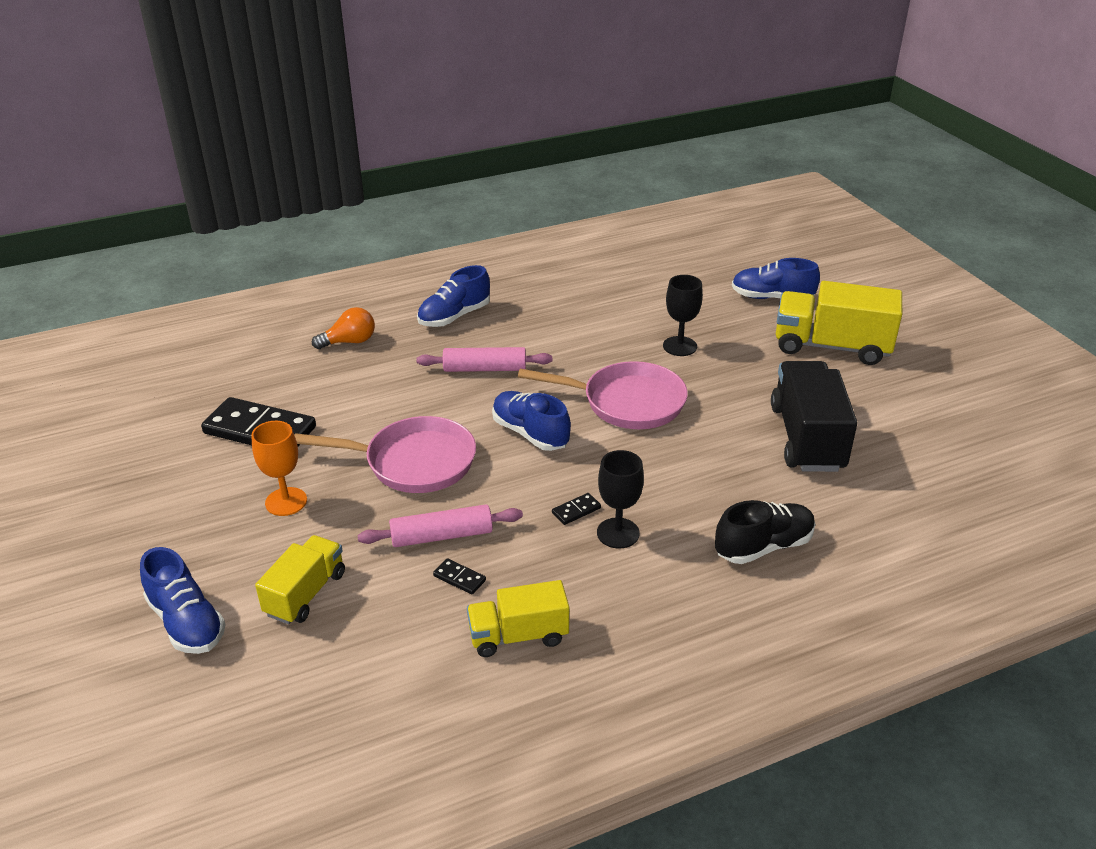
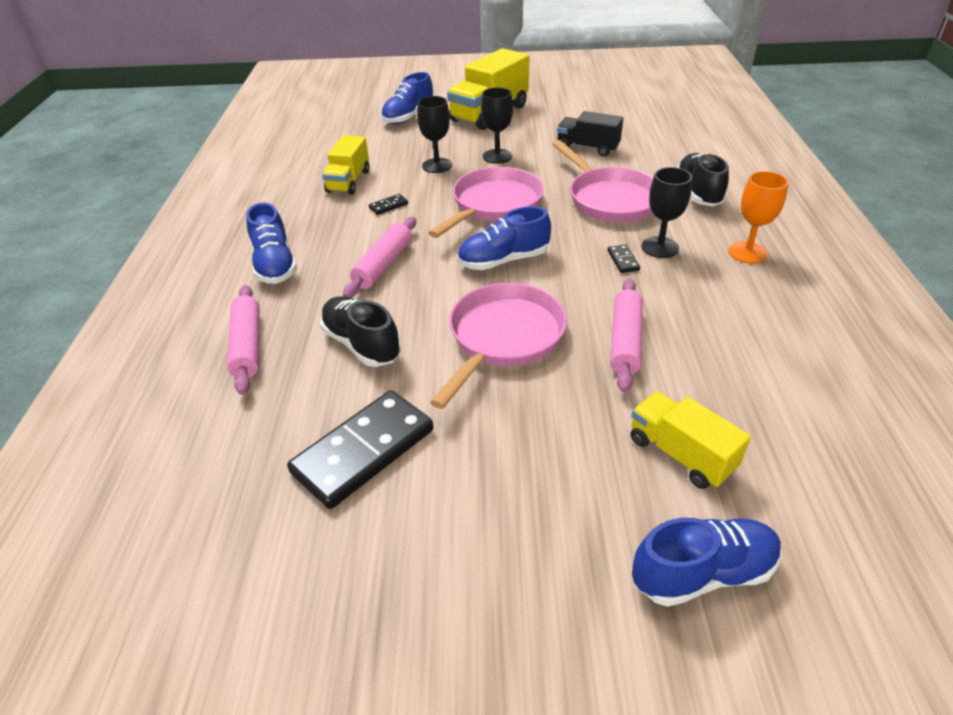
camera: 65 degrees left, 5 degrees up
(286, 501) = (517, 447): orange goblet -> orange goblet (747, 252)
(349, 342) = (247, 346): orange light bulb -> pink rolling pin
(373, 392) = (362, 344): none -> black shoe
(459, 578) = (688, 342): black domino -> black domino (388, 206)
(518, 636) = (771, 323): yellow truck -> yellow truck (349, 181)
(696, 478) = (610, 199): none -> pink pan
(731, 378) = (497, 156): none -> black goblet
(807, 438) = (587, 148): black truck -> black truck, size x0.61

